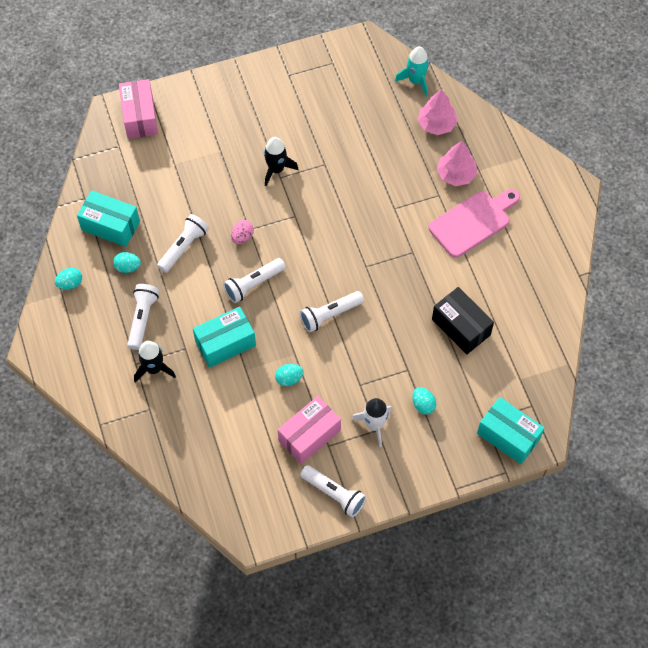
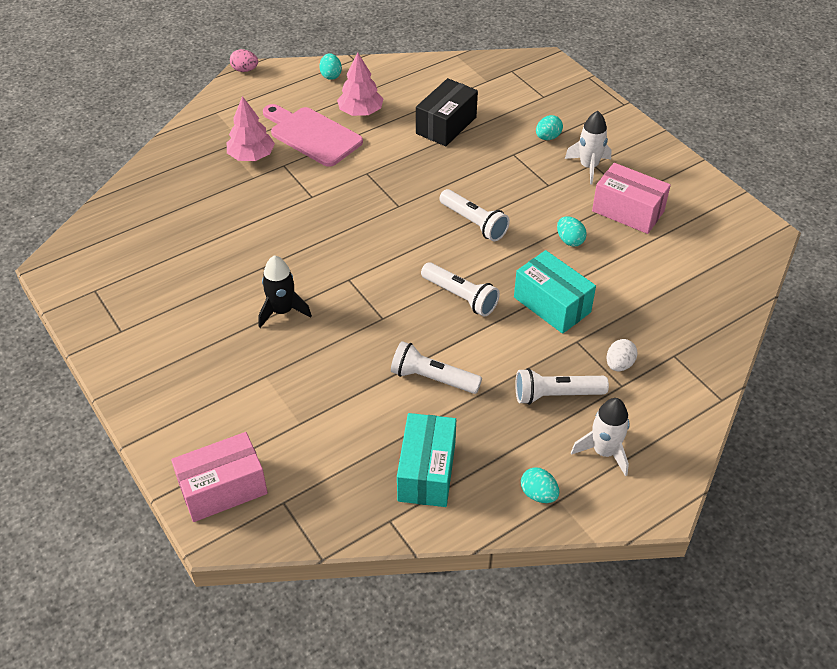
camera: 105 degrees left, 15 degrees down
(86, 332) = (604, 451): none -> white rocket
(128, 267) = (486, 432): turquoise egg -> turquoise egg (331, 75)
(154, 369) = (619, 364): black rocket -> white egg
(242, 237) = (396, 322): pink egg -> pink egg (245, 70)
(334, 494) = (680, 181): white flashlight -> none
(415, 81) = (117, 209): turquoise rocket -> none
(436, 124) = (182, 181): pink tree -> pink tree (360, 112)
(508, 436) = (551, 80): turquoise box -> none

